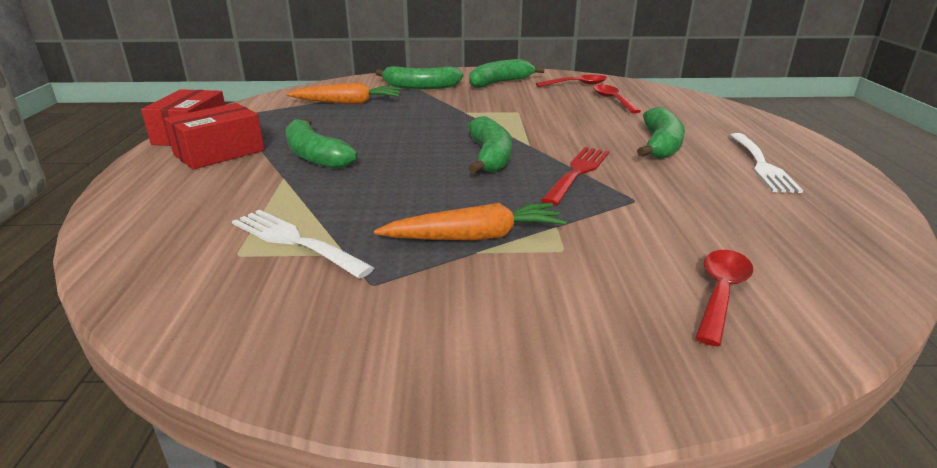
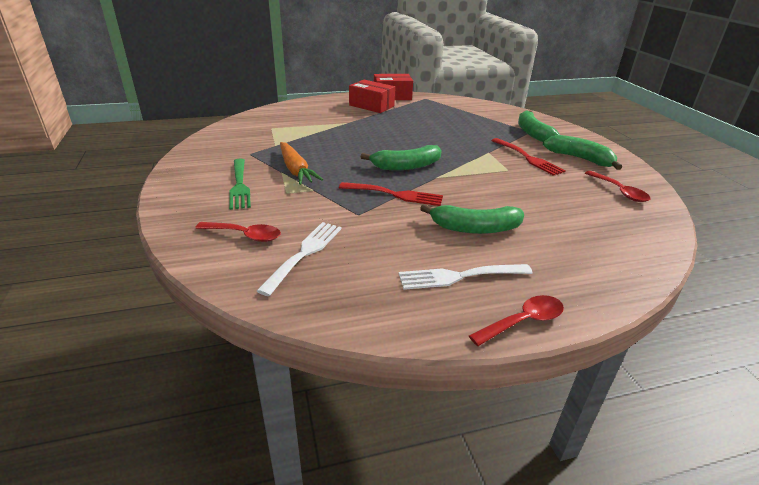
camera: 75 degrees right, 5 degrees up
(294, 241) = (284, 135): white fork -> white fork (304, 253)
(315, 156) = (379, 124): green banana -> none
(348, 103) = (473, 118): orange carrot -> none
(489, 99) = (528, 158): none -> red fork
(529, 298) = (239, 185): none -> green fork
(612, 100) = (586, 209): red spoon -> red spoon (523, 321)

